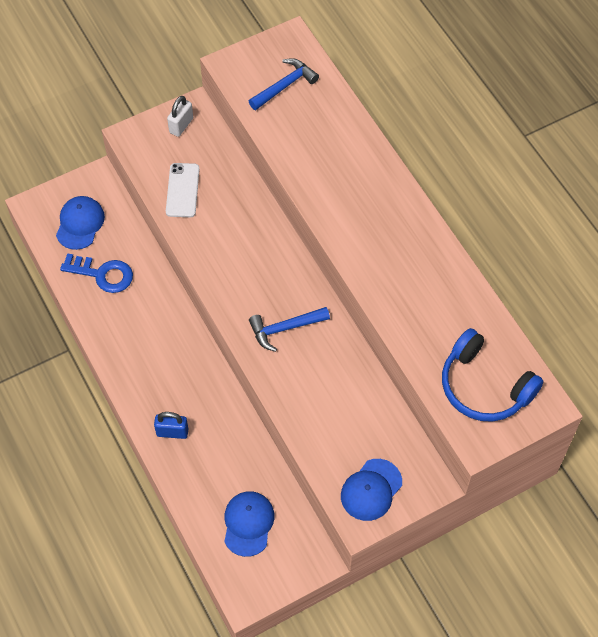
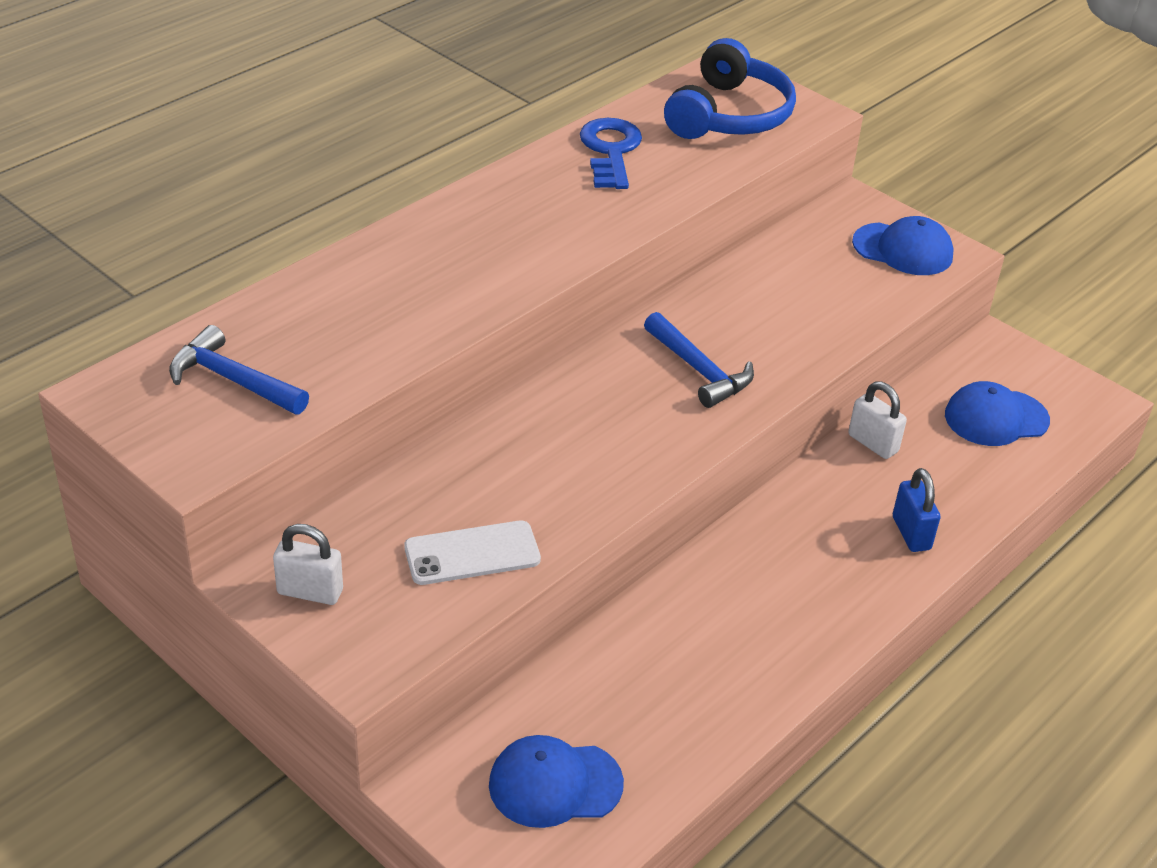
camera: 110 degrees left, 20 degrees down
(102, 274) = (658, 711): blue key -> blue key (610, 151)
(247, 442) = (873, 443): none -> white padlock

